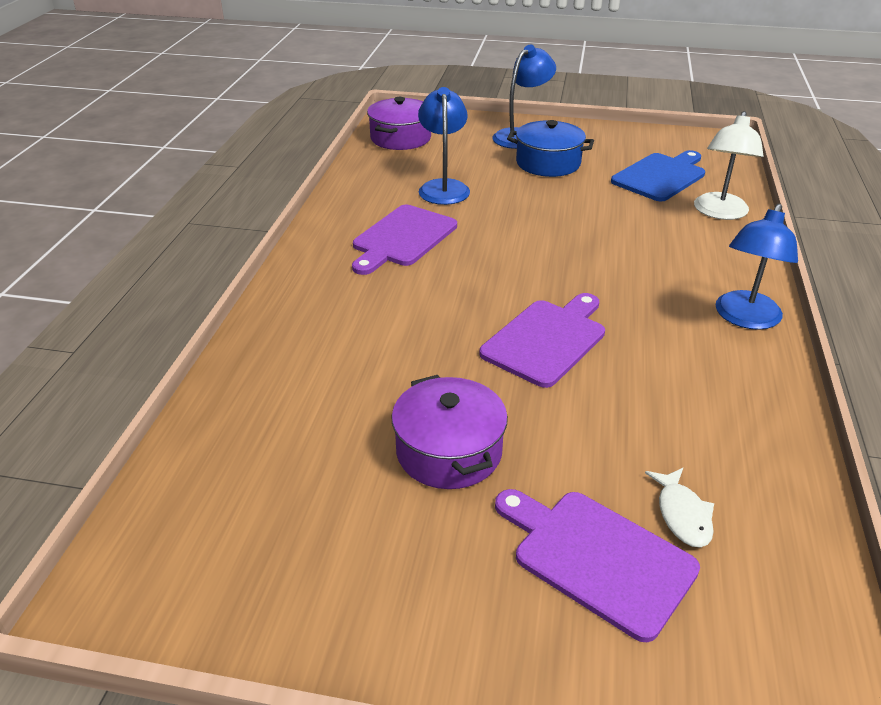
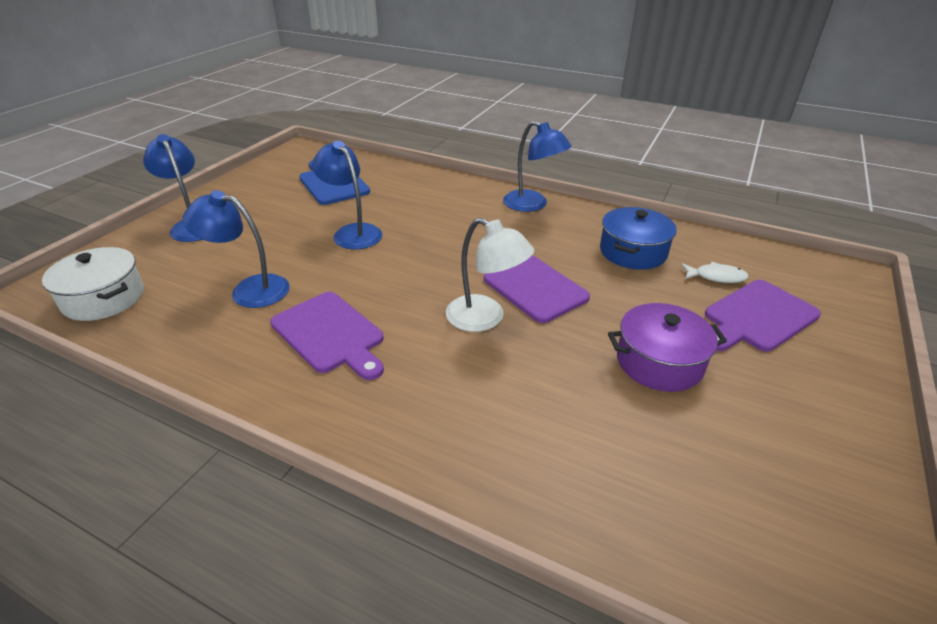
camera: 75 degrees left, 0 degrees up
(400, 138) = (104, 298): purple pot -> white pot
(548, 163) = (261, 224): blue pot -> blue pot (633, 252)
(570, 210) = (352, 232): none -> blue lamp
(719, 213) = (402, 177): white lamp -> white lamp (485, 318)

